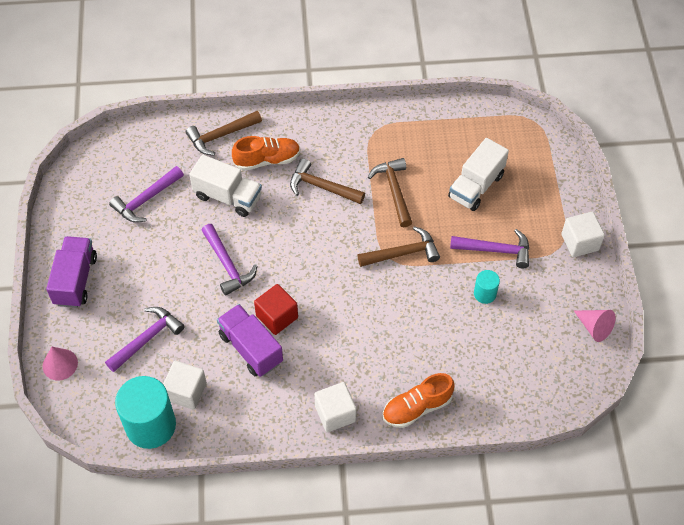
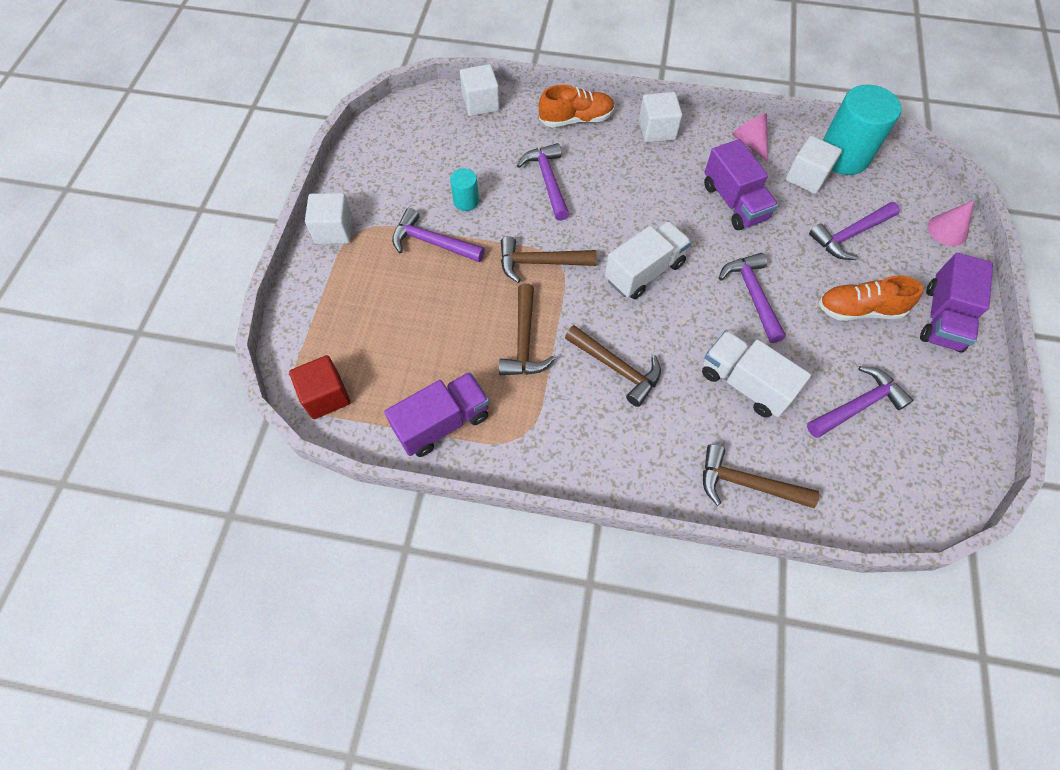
camera: 165 degrees left, 5 degrees up
(221, 135) = (747, 483): brown hammer -> brown hammer turned 150 degrees counterclockwise
(267, 160) = (684, 426): orange shoe -> orange shoe (859, 310)
(277, 317) = (701, 227): red cube -> red cube (326, 396)
(421, 331) = (548, 181): none -> purple hammer
(430, 127) = (442, 423): none -> purple truck
(476, 186) = (419, 322): white truck -> white truck (644, 271)
(516, 404) = (481, 103): none -> white cube
(594, 327) = (370, 148): pink cone -> pink cone (750, 143)

